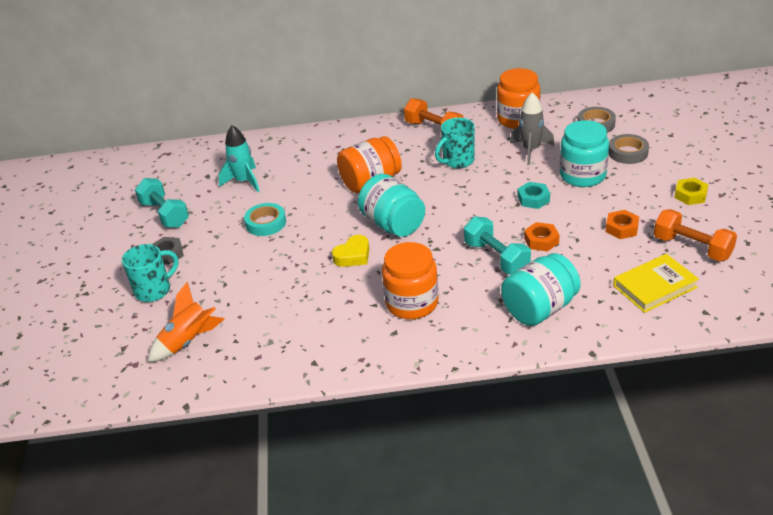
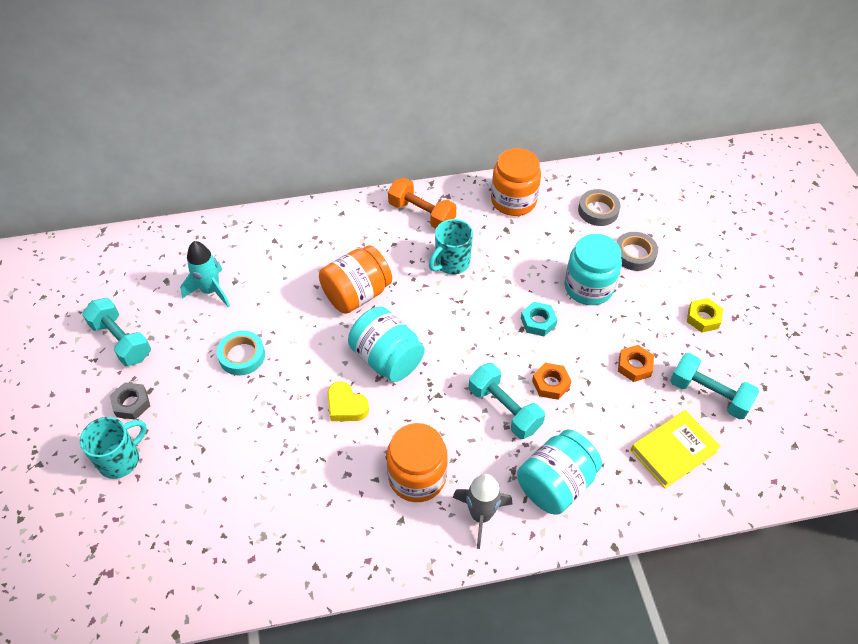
camera: 10 degrees left, 15 degrees up
(188, 342) = (169, 538): orange rocket -> none
(353, 256) = (346, 406): yellow heart -> yellow heart turned 90 degrees clockwise
(531, 150) = (530, 248): grey rocket -> grey rocket (481, 515)
(692, 247) = (709, 394): orange dumbbell -> turquoise dumbbell

